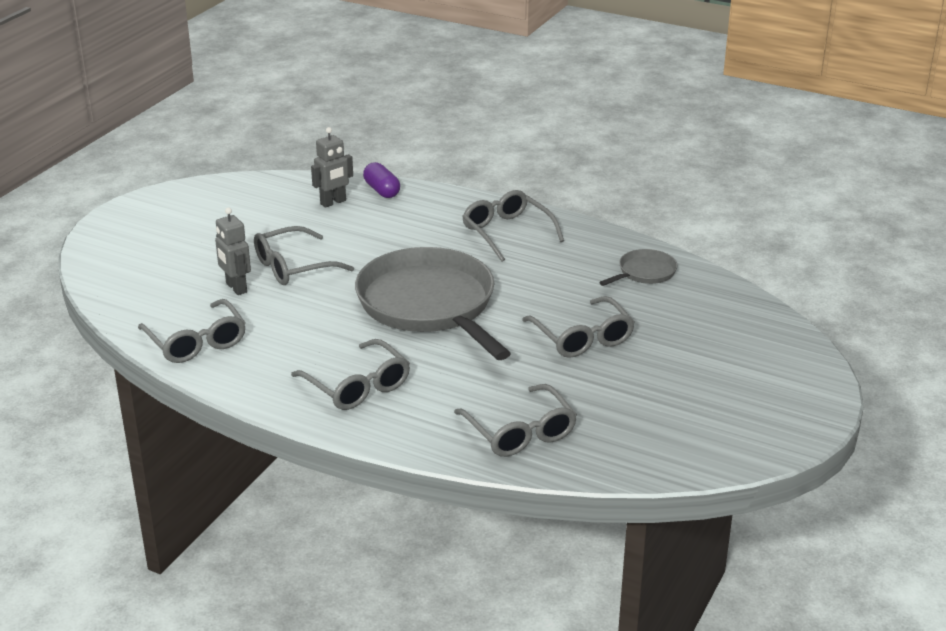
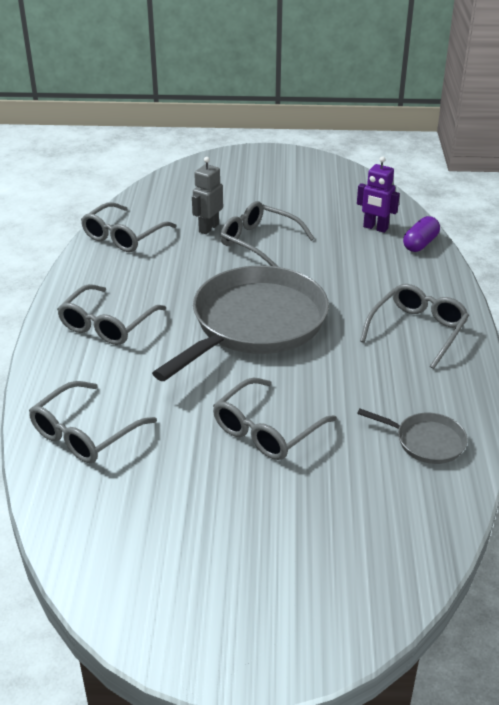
camera: 65 degrees right, 5 degrees up
(333, 202) = (375, 228): grey robot -> purple robot

